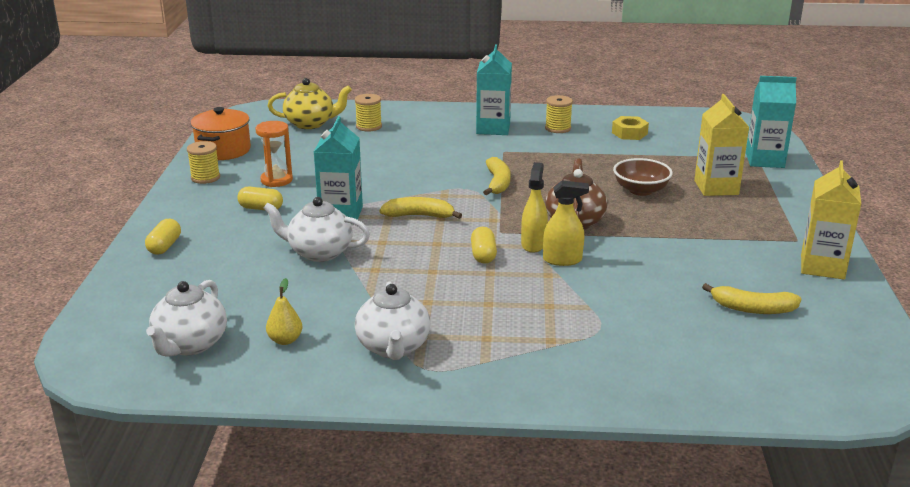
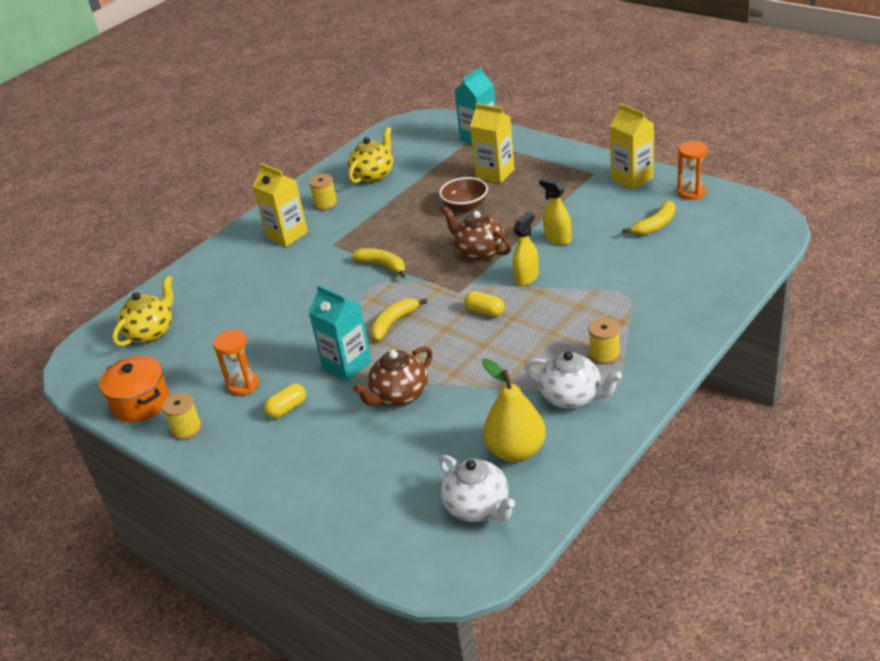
camera: 50 degrees left, 10 degrees up
(164, 246) = (296, 487): yellow capsule -> none
(285, 340) = (516, 451): yellow pear -> yellow pear, size x1.99
(319, 252) = (399, 395): white teapot -> brown teapot
(369, 126) = (200, 300): yellow spool -> yellow spool (604, 354)
(493, 128) = (287, 235): turquoise carton -> yellow carton
(533, 244) = (492, 282): yellow spray bottle -> yellow spray bottle (557, 238)
(629, 133) = (373, 175): yellow nut -> yellow teapot
(852, 314) = (691, 192): none -> orange hourglass

